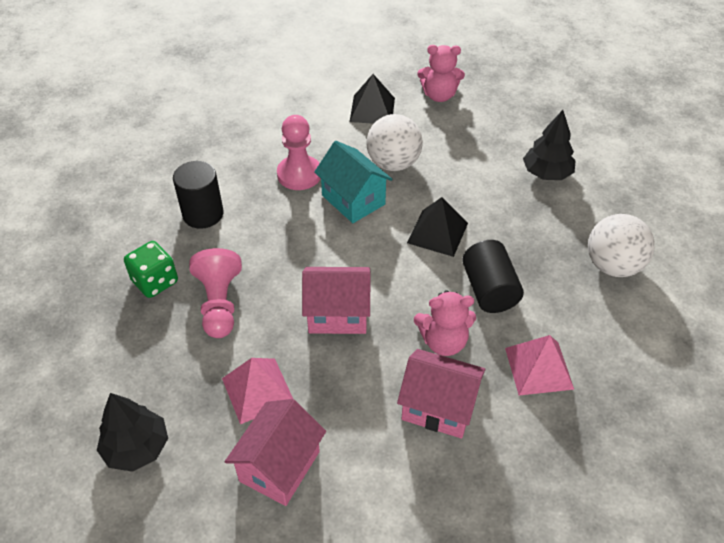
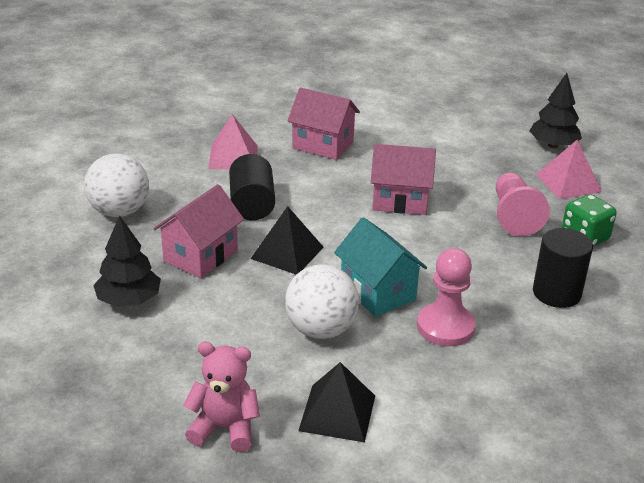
camera: 175 degrees left, 15 degrees down
(258, 390) = (467, 164): pink pyramid -> pink pyramid (568, 183)
(280, 466) = (445, 130): pink house -> pink house (200, 255)
(443, 341) = (307, 177): pink teddy bear -> none

